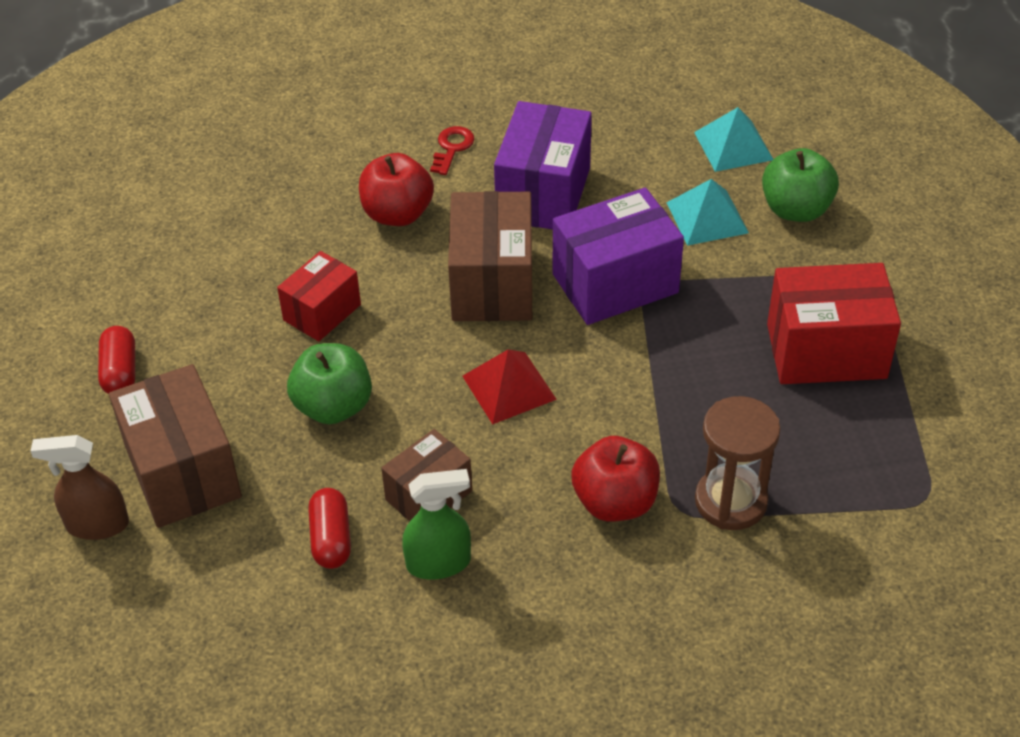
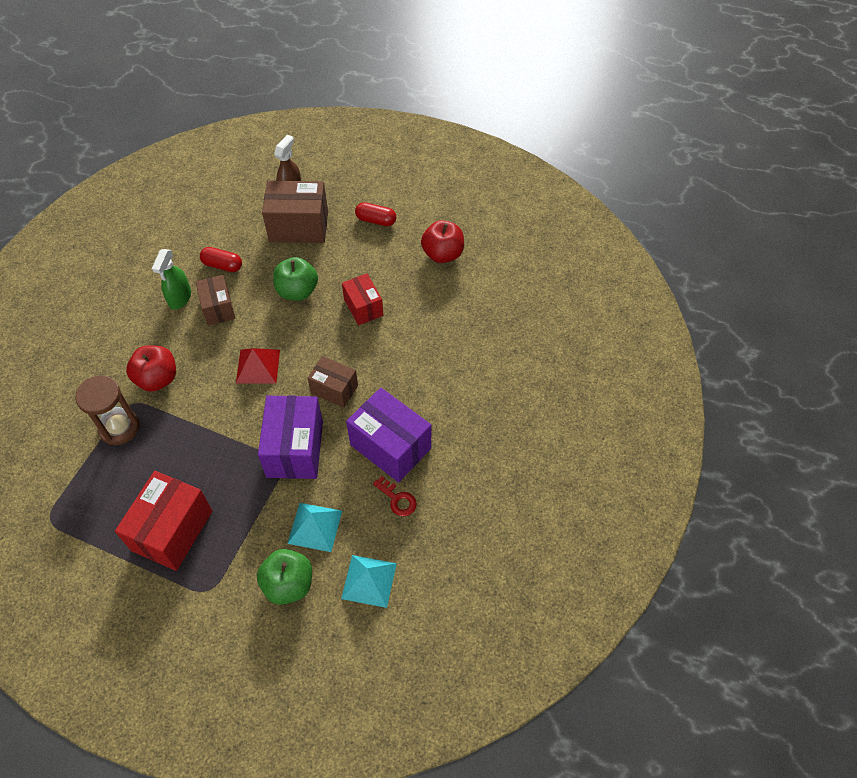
camera: 115 degrees right, 10 degrees up
(397, 214) = (417, 366): red apple -> red apple (442, 254)
(452, 148) = (460, 416): red key -> red key (397, 499)
(492, 284) = (334, 389): brown box -> brown box, size x0.61

